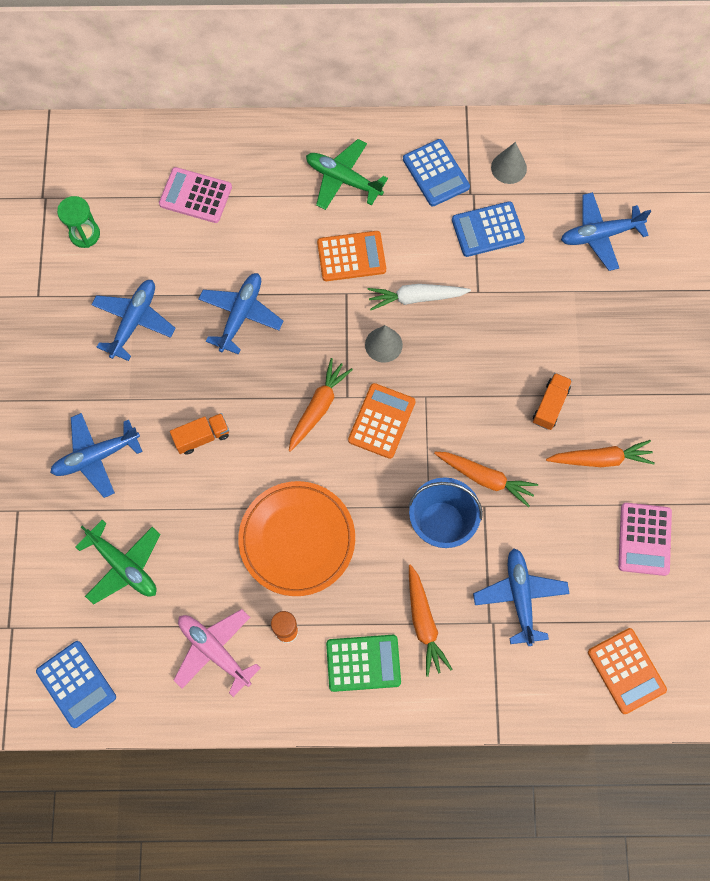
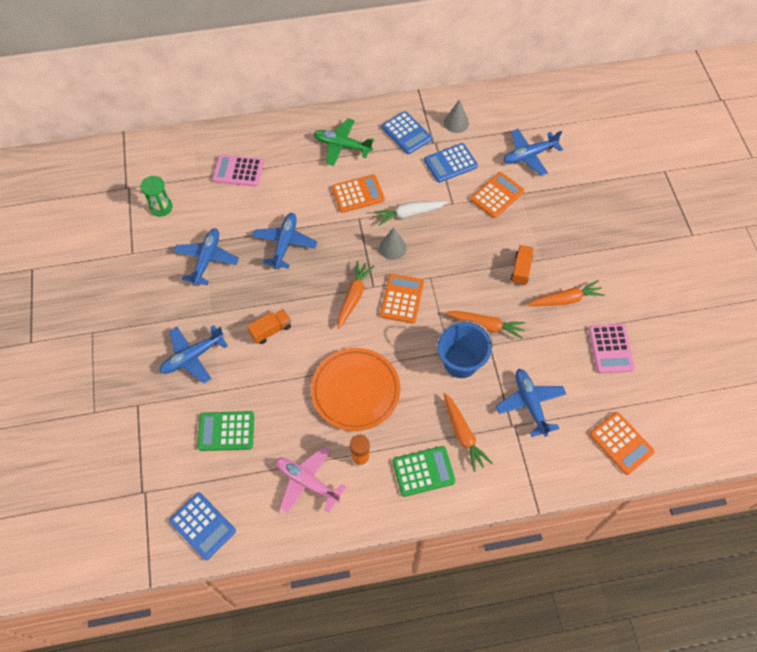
camera: 10 degrees left, 10 degrees down
(123, 566) = (226, 431): green plane -> green calculator
(541, 289) = (497, 195): none -> orange calculator

